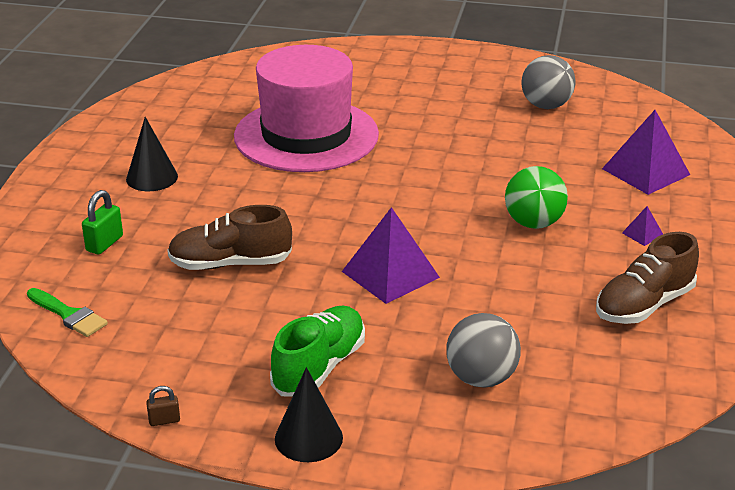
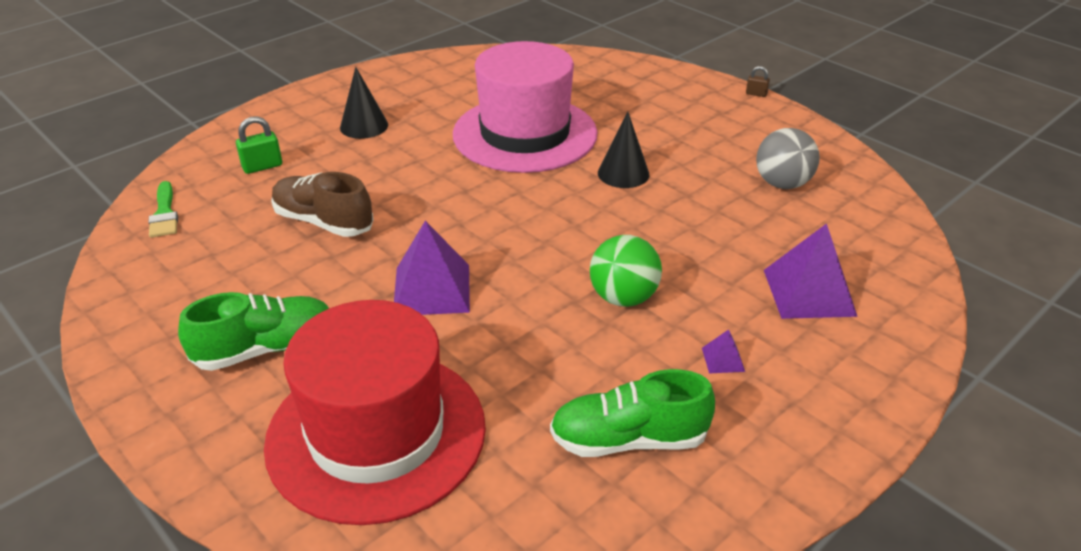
camera: 35 degrees right, 5 degrees up
(164, 420) = (103, 335): brown padlock -> brown padlock (756, 94)
(308, 438) = (172, 411): black cone -> black cone (623, 173)
(481, 378) = (376, 434): grey ball -> red hat
(644, 305) = (628, 440): brown shoe -> green shoe

